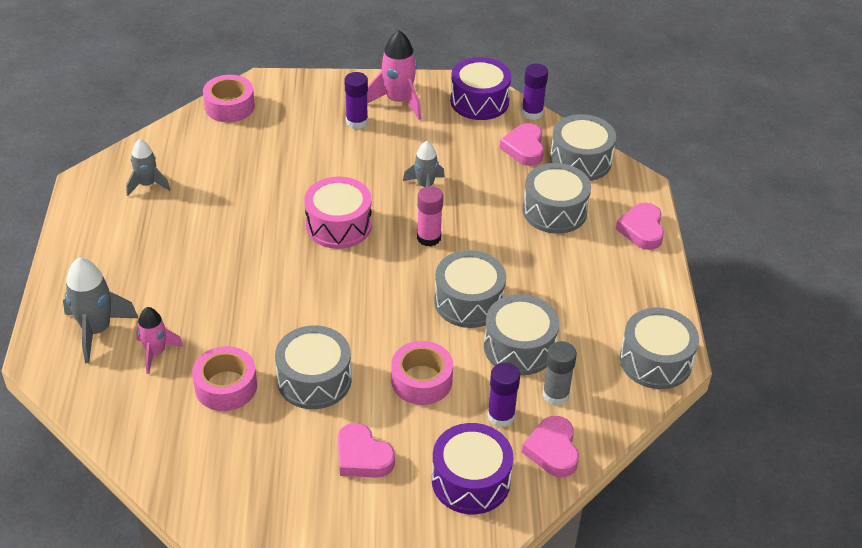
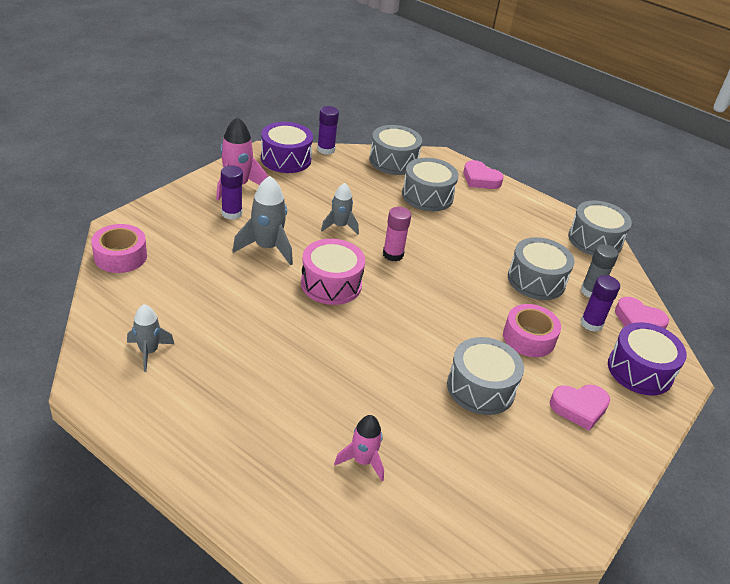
camera: 55 degrees left, 5 degrees down
(97, 331) = (295, 486): grey rocket -> grey rocket (267, 248)
(226, 386) = (443, 440): pink tape -> none
(469, 302) = (473, 275): grey drum -> none
(524, 148) = (355, 171): pink heart -> none

